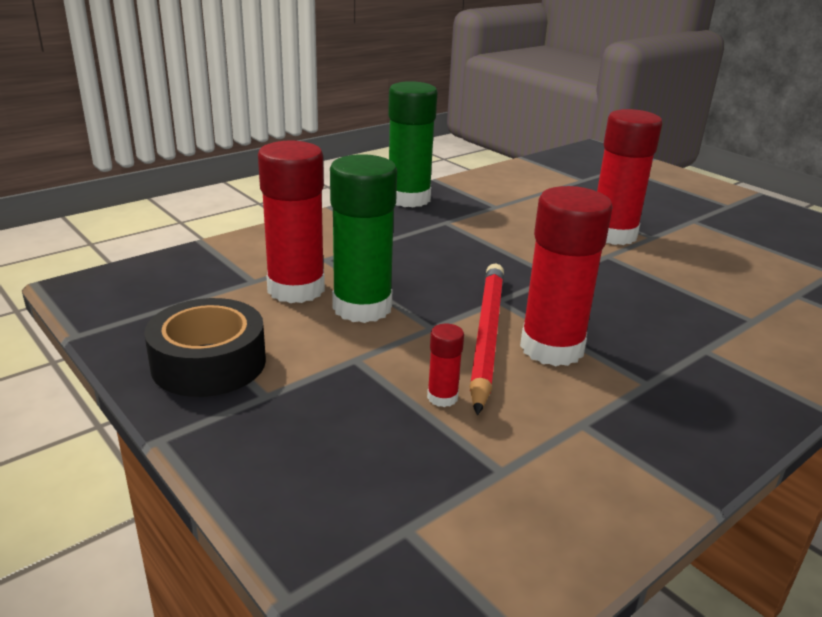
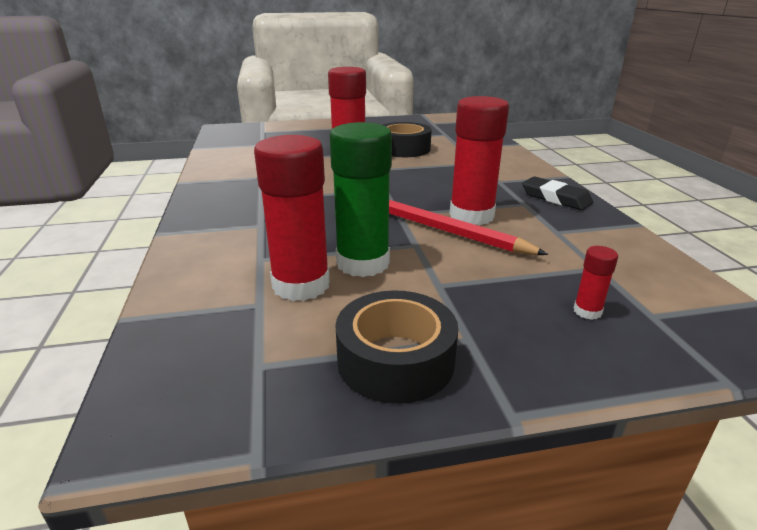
camera: 60 degrees left, 0 degrees up
(408, 199) = (200, 200): green glue stick -> none
(442, 397) = (509, 265): red glue stick -> red glue stick (587, 311)
(709, 409) = (555, 198): none -> black eraser
(712, 257) = (404, 149): none -> black tape

